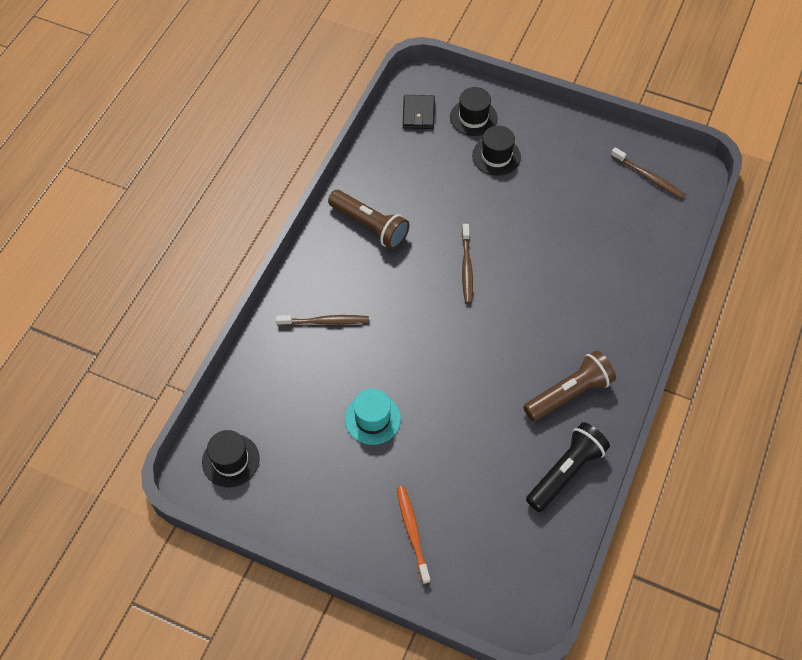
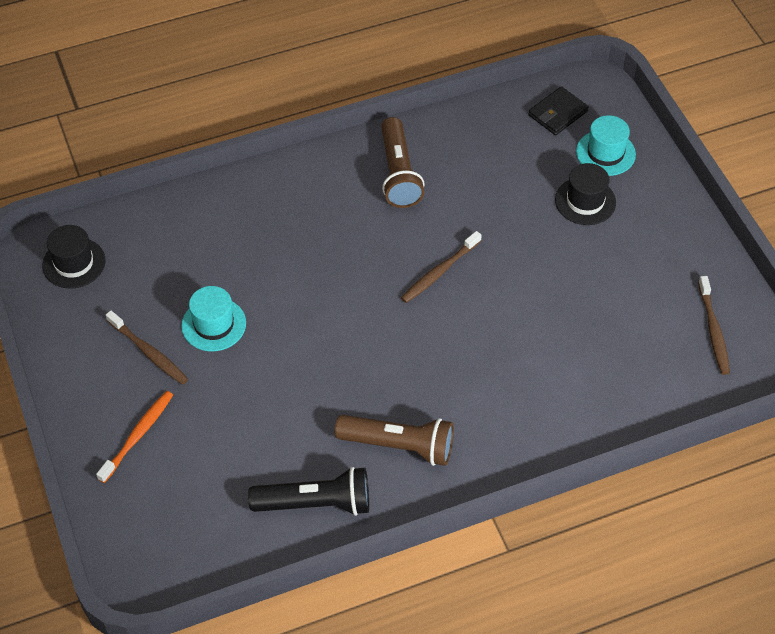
camera: 45 degrees right, 5 degrees down
(325, 322) = (269, 220): brown toothbrush -> brown toothbrush (149, 353)
(473, 117) = (605, 153): black hat -> turquoise hat

